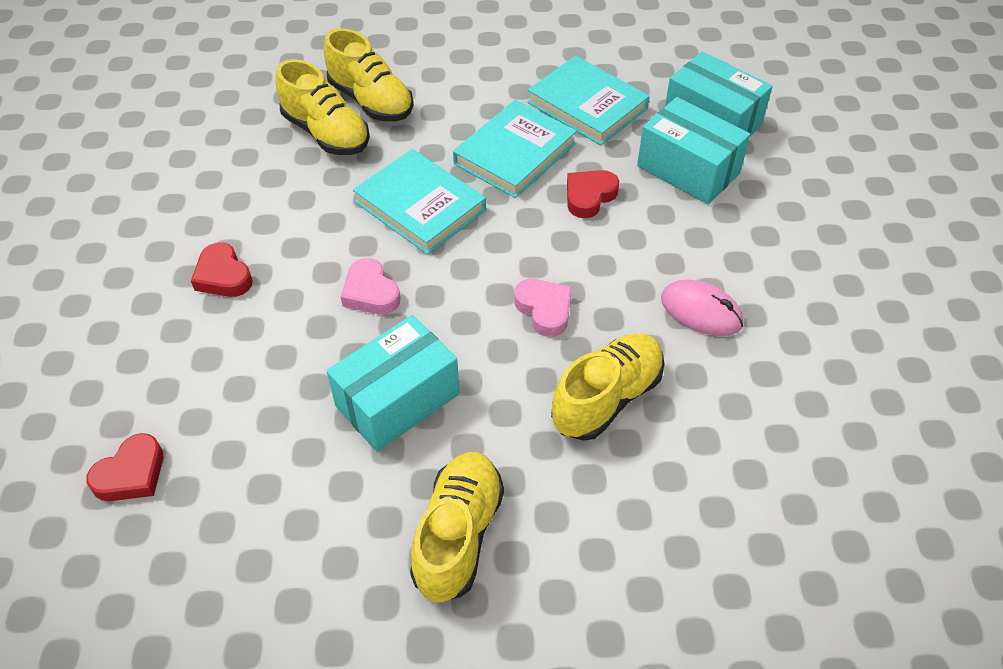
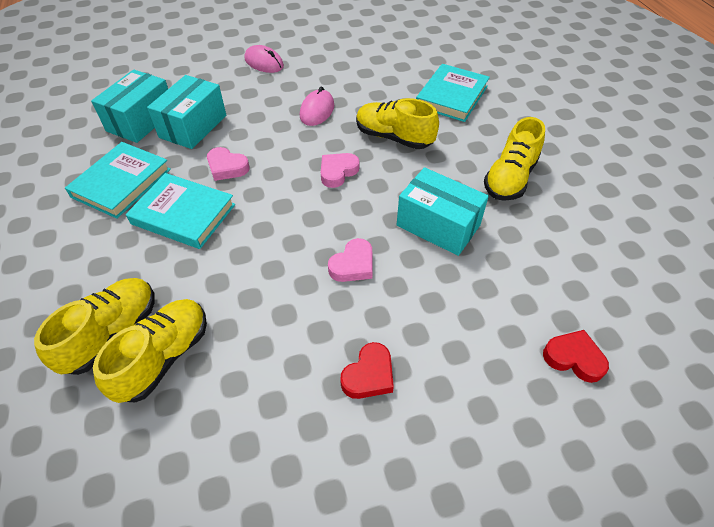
camera: 105 degrees left, 0 degrees up
(420, 206) = (254, 258): turquoise book -> turquoise book (451, 96)
(458, 535) = (510, 178): yellow shoe -> yellow shoe turned 60 degrees counterclockwise
(589, 196) = (227, 167): red heart -> pink heart
(855, 263) = (264, 62): none -> pink mouse

